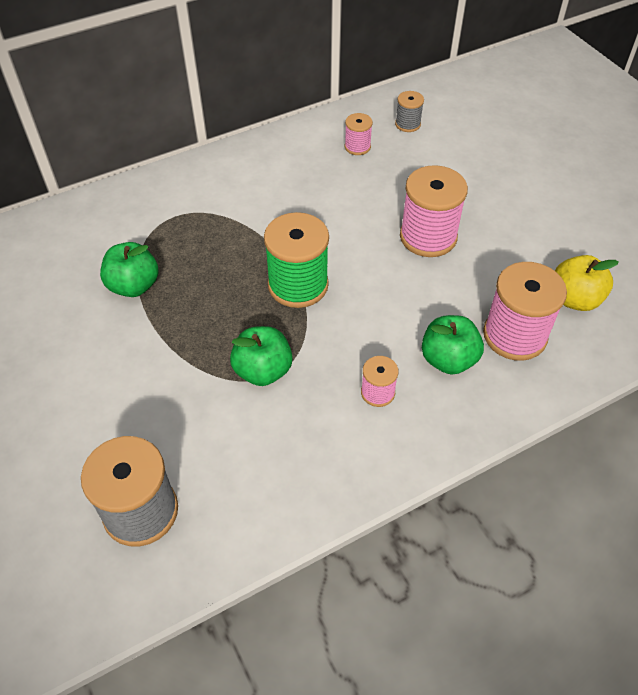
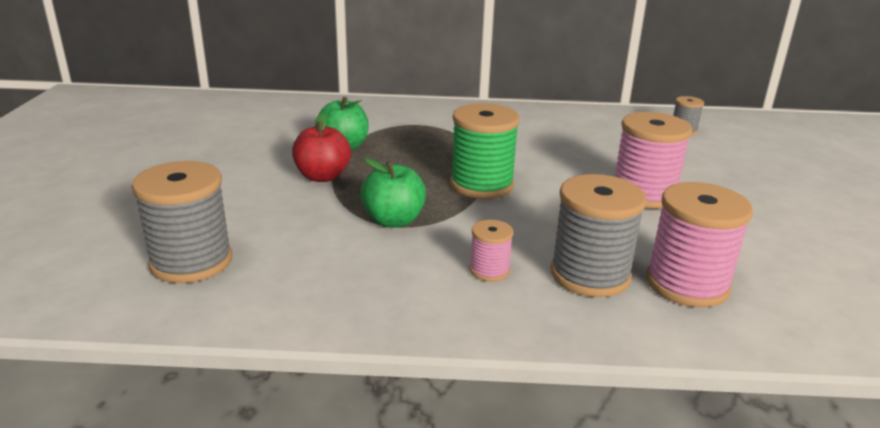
camera: 30 degrees right, 25 degrees down
(153, 341) = (322, 176): none -> red apple
(357, 147) = (620, 130): pink spool -> none
(448, 359) = (590, 275): green apple -> grey spool
(575, 299) = (790, 283): yellow apple -> none

